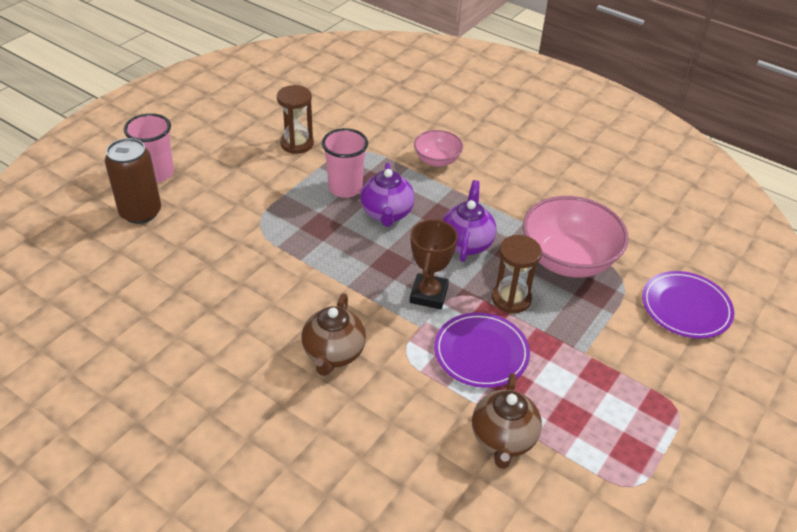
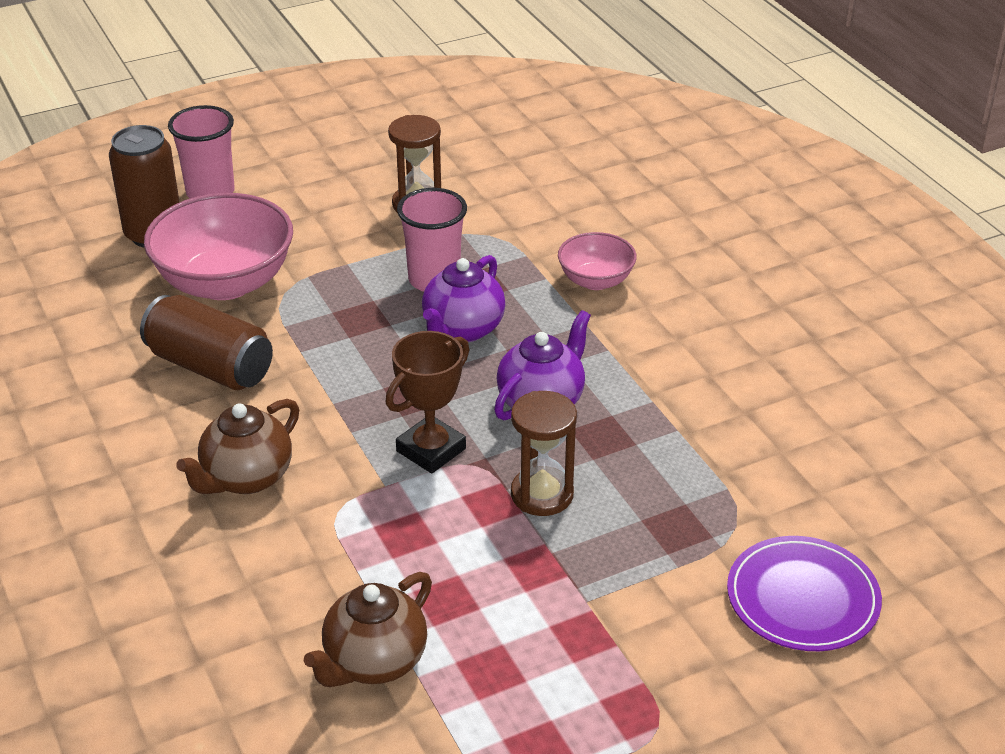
camera: 30 degrees right, 5 degrees down
(251, 289) = (210, 366): none -> brown can
(481, 352) = (439, 546): purple plate -> none
(567, 260) = (673, 473): pink bowl -> pink bowl (225, 282)

